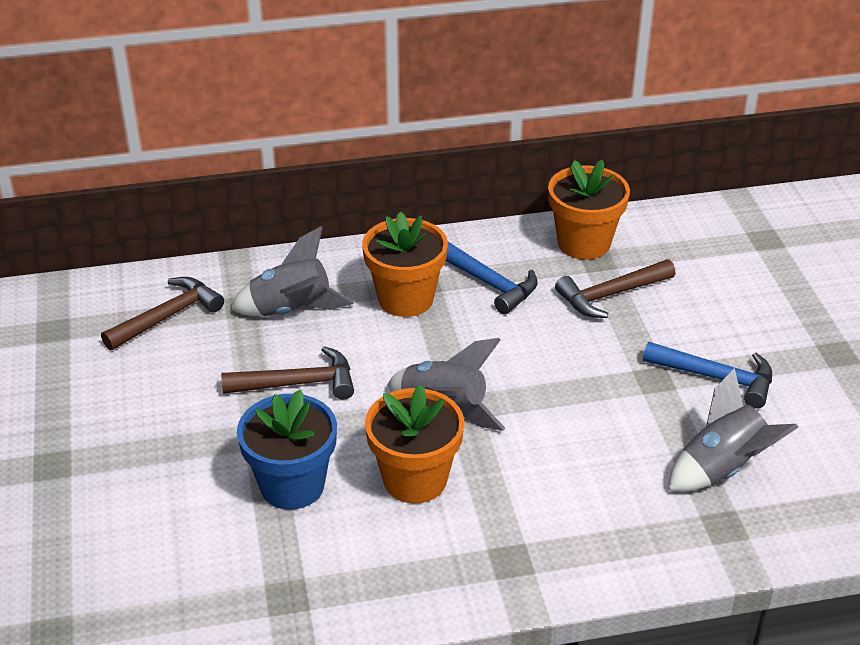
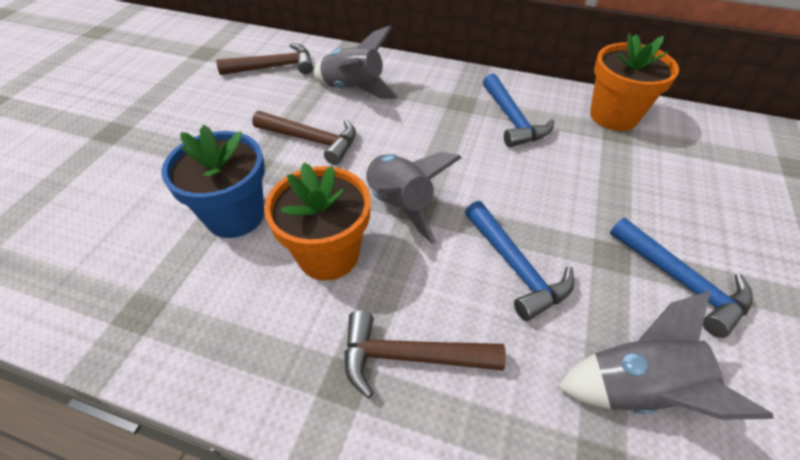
camera: 30 degrees right, 10 degrees up
(405, 299) = (439, 109): orange flower pot -> none
(583, 421) = (515, 267): none -> blue hammer
(610, 295) = (613, 164): brown hammer -> brown hammer (410, 356)

